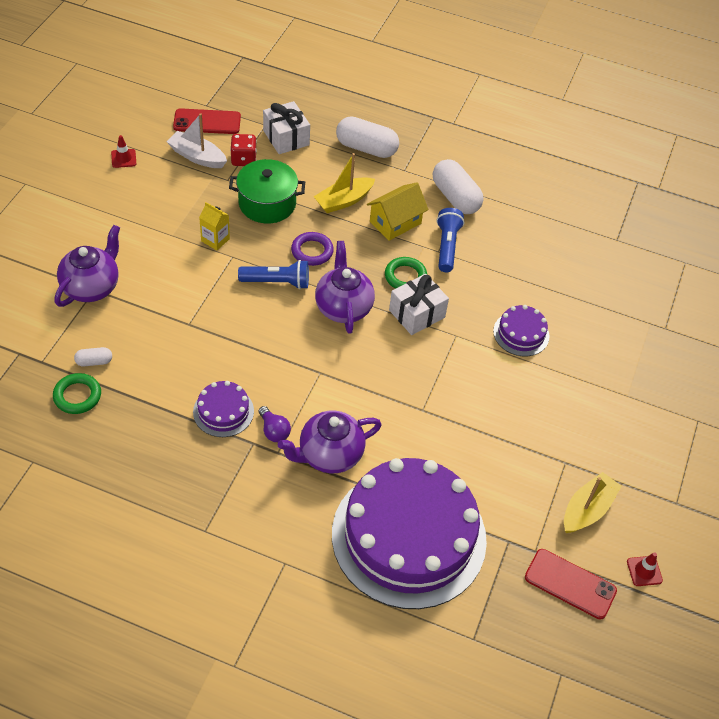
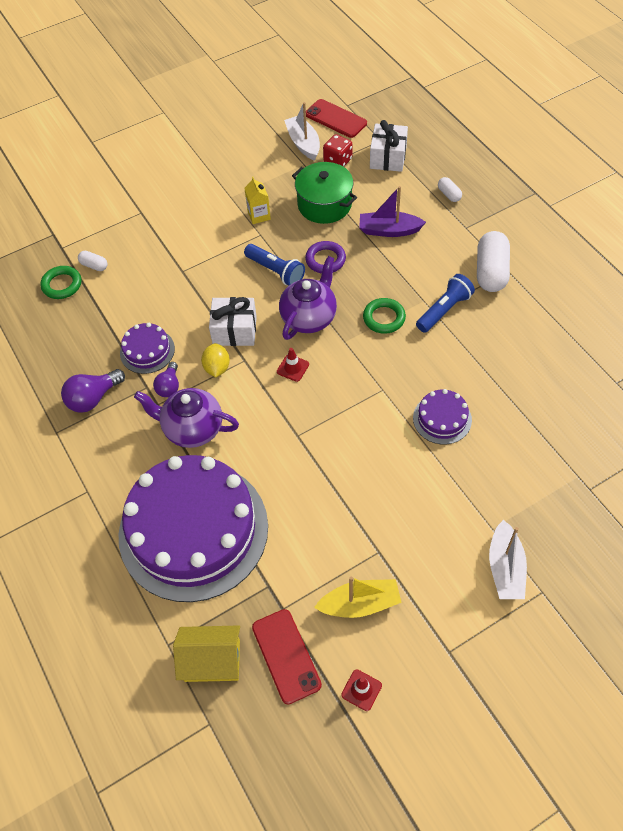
camera: 45 degrees right, 5 degrees up
(92, 287) = (140, 209): purple teapot -> none
(123, 158) = (247, 122): red traffic cone -> red traffic cone (293, 368)
(212, 481) = (93, 398): none -> purple light bulb
(302, 392) = (217, 368): none -> yellow lemon
(343, 201) = (389, 230): yellow boat -> purple boat
(366, 148) = (449, 194): white capsule -> white capsule, size x0.48
(395, 222) = (417, 268): yellow house -> yellow house (212, 660)
(417, 314) = (365, 354): white gift -> white gift (234, 330)
(660, 419) = (505, 568): none -> white boat

